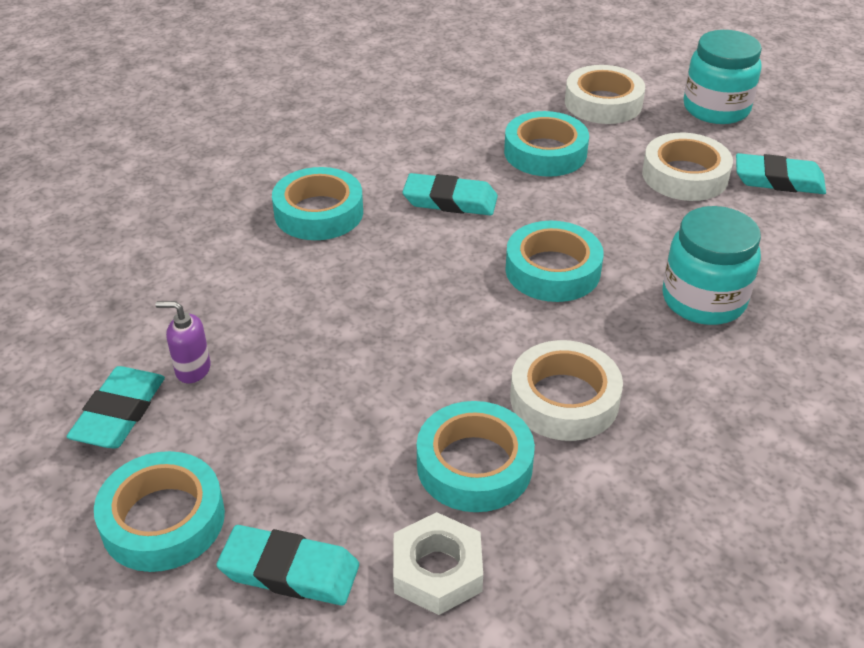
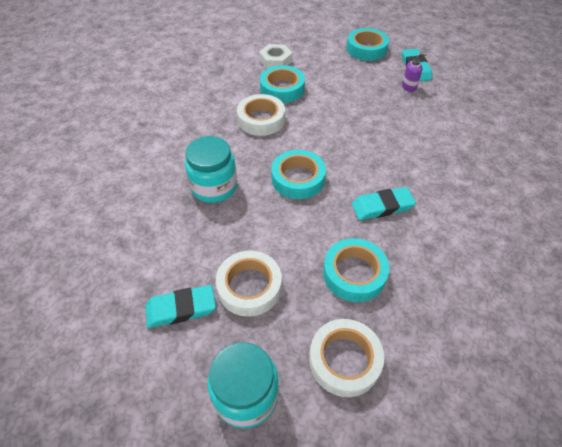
camera: 155 degrees right, 10 degrees up
(289, 571) = (318, 49): turquoise eraser -> none
(319, 212) = (441, 172): turquoise tape -> none

